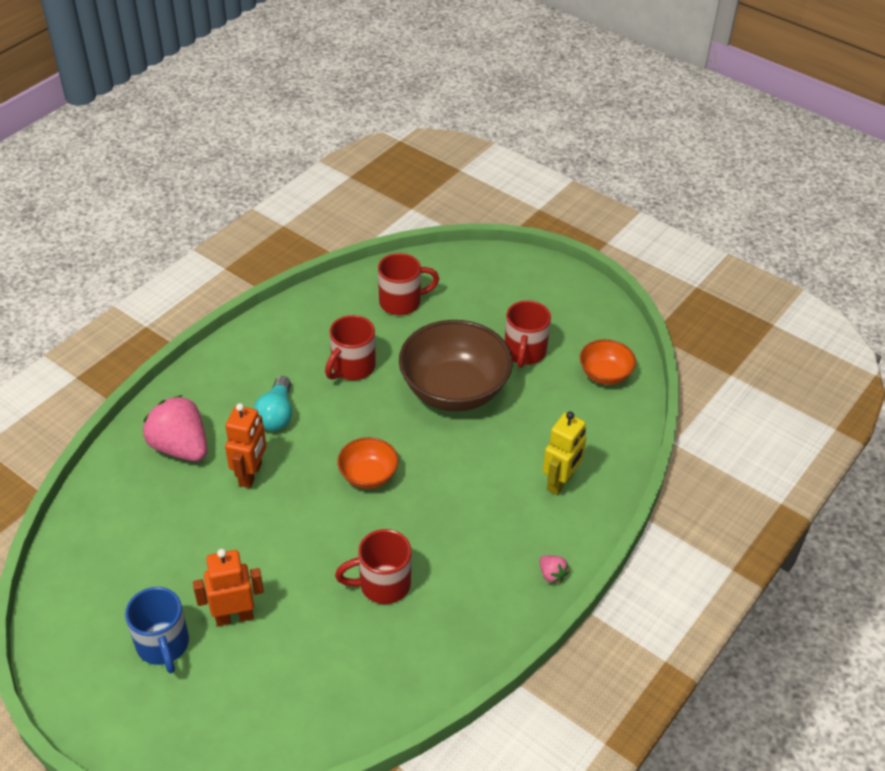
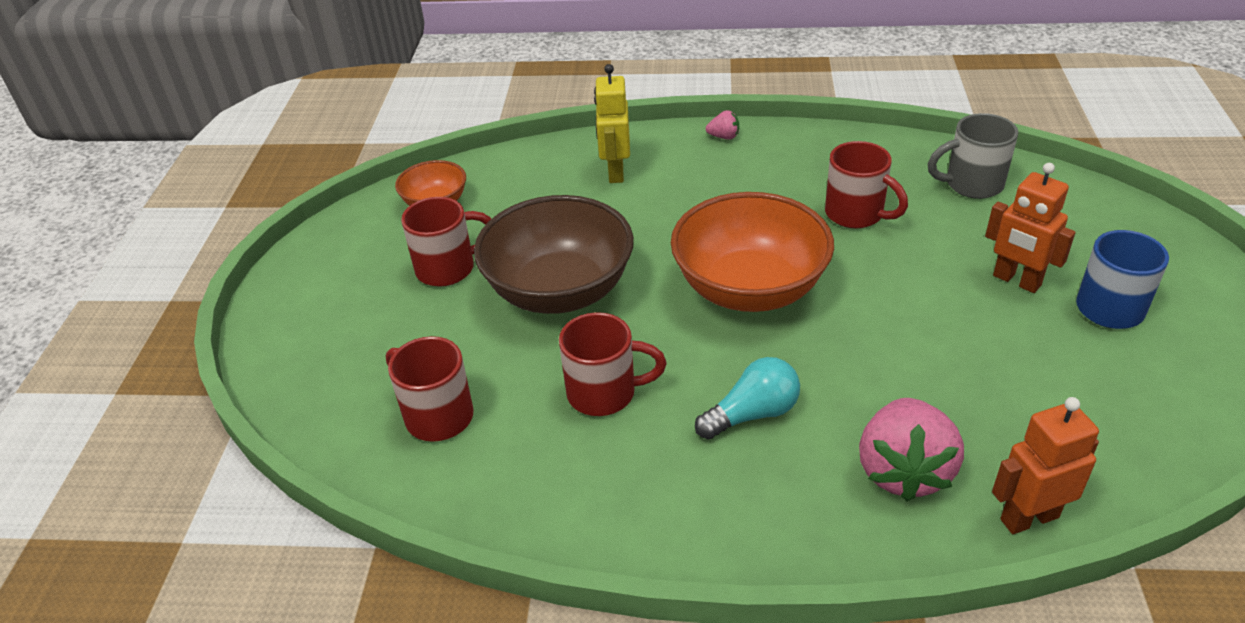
camera: 120 degrees left, 5 degrees down
(251, 474) = (859, 378): orange robot -> orange robot (1029, 518)
(345, 686) = (971, 184): none -> grey mug
(368, 475) = (749, 289): orange bowl -> orange bowl, size x1.97
(552, 575) = (724, 137): pink strawberry -> pink strawberry turned 75 degrees clockwise
(560, 482) = (615, 172): yellow robot -> yellow robot turned 90 degrees counterclockwise

